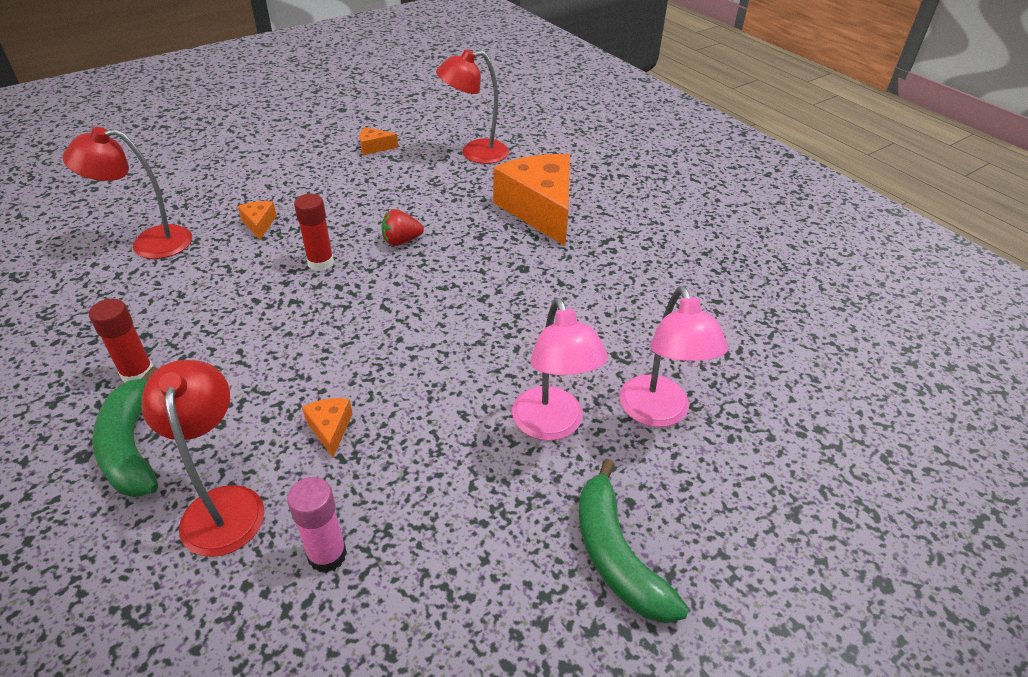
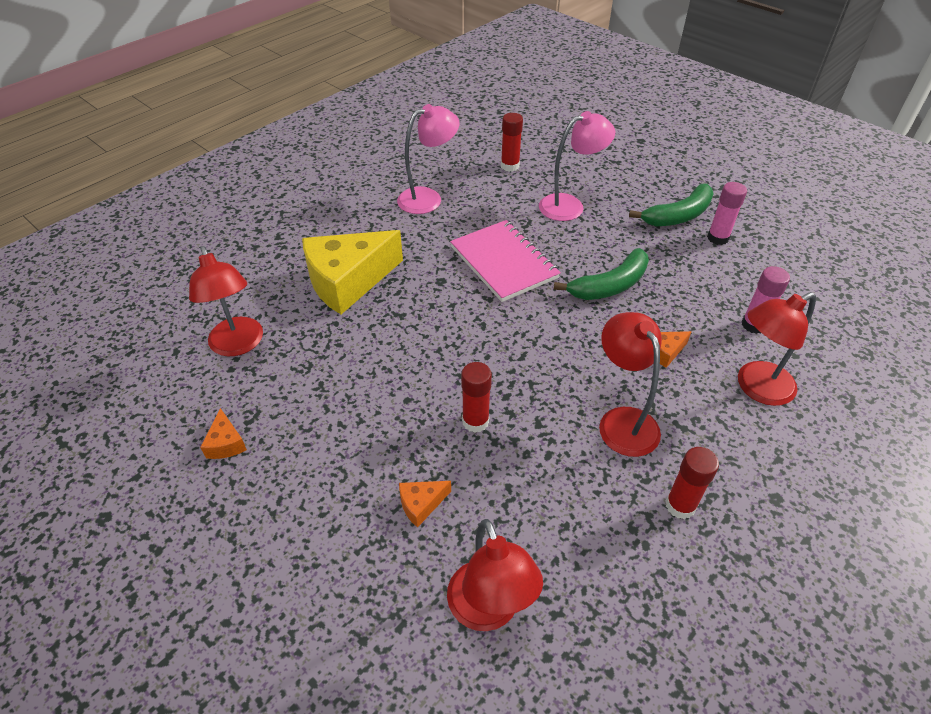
camera: 100 degrees left, 5 degrees up
(131, 446) = (748, 468): green banana -> green banana (609, 286)
(258, 361) = (622, 421): none -> red lamp
(401, 241) = (422, 368): red strawberry -> none
(540, 210) = (348, 281): orange cheese -> yellow cheese
(542, 321) = (504, 262): none -> pink notebook
(542, 595) = (717, 238): none -> pink glue stick
(552, 425) = (603, 247): pink lamp -> pink lamp (428, 198)
(767, 367) = (510, 166): none -> red glue stick

